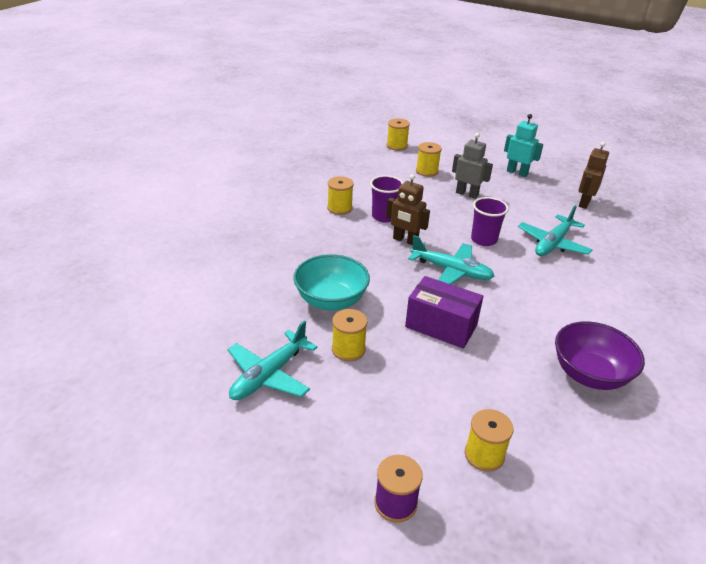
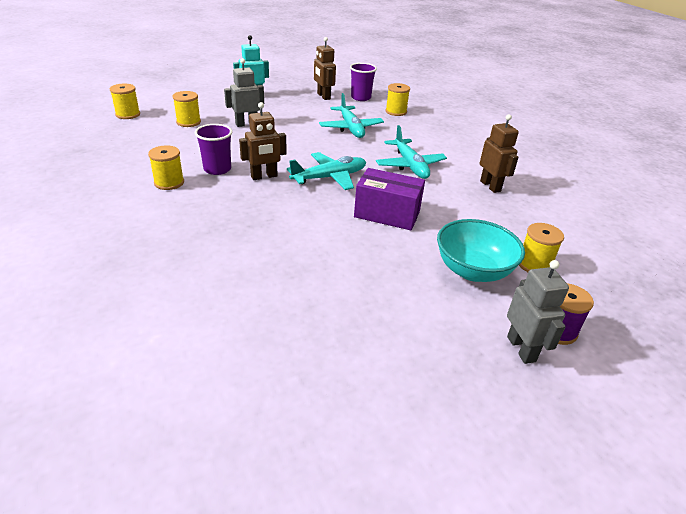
camera: 55 degrees left, 0 degrees up
(269, 375) = (355, 334): turquoise plane -> turquoise plane (410, 165)
(331, 300) = (293, 250): turquoise bowl -> turquoise bowl (473, 270)
(344, 483) = (521, 349): none -> grey robot
(348, 349) = (368, 271): yellow spool -> yellow spool (396, 112)
(441, 326) = (387, 214): purple box -> purple box turned 45 degrees clockwise
(484, 240) = (311, 147): purple cup -> purple cup (361, 98)
(589, 374) = (490, 186): purple bowl -> brown robot

